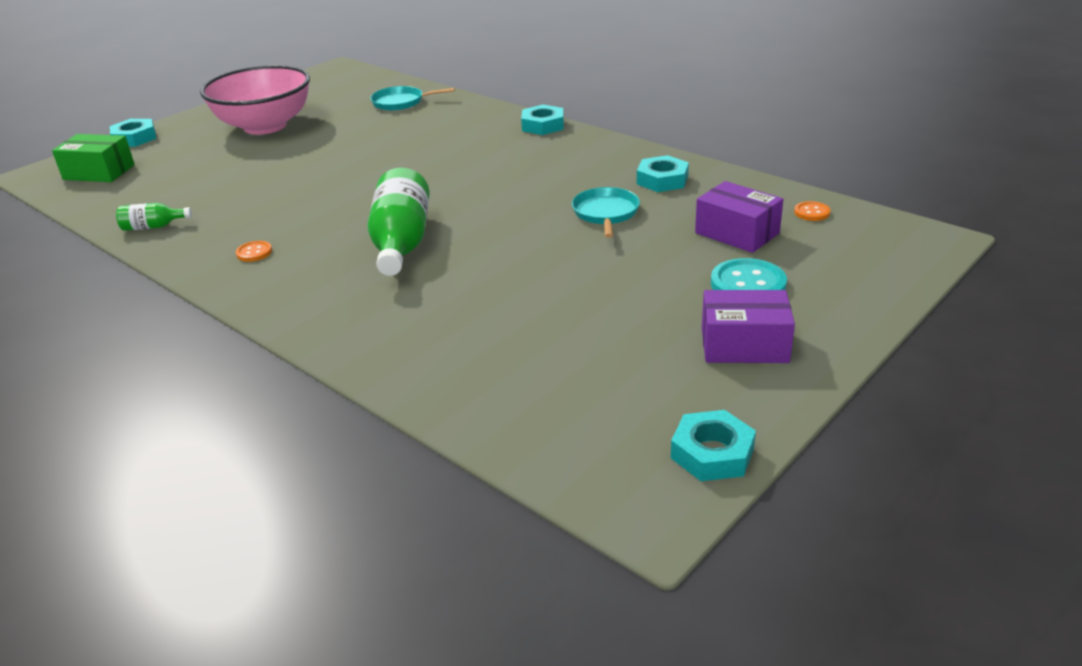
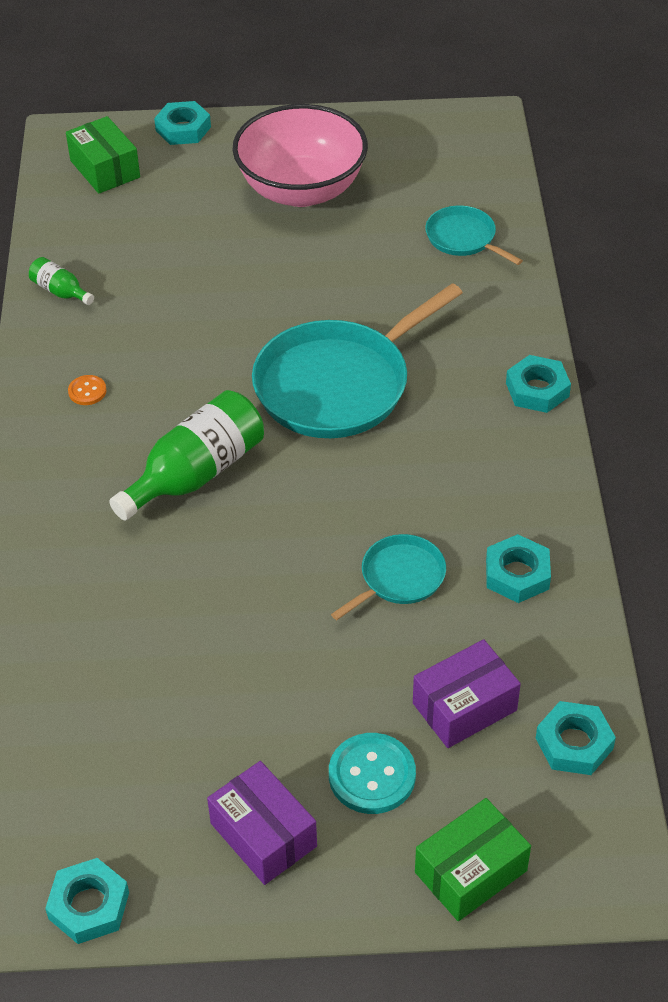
camera: 45 degrees right, 15 degrees up
(427, 173) = (338, 384): none -> turquoise pan
(737, 233) = (464, 707): purple box -> purple box turned 60 degrees clockwise
(812, 212) = (574, 743): orange button -> turquoise nut
(870, 282) = (471, 871): none -> green box

